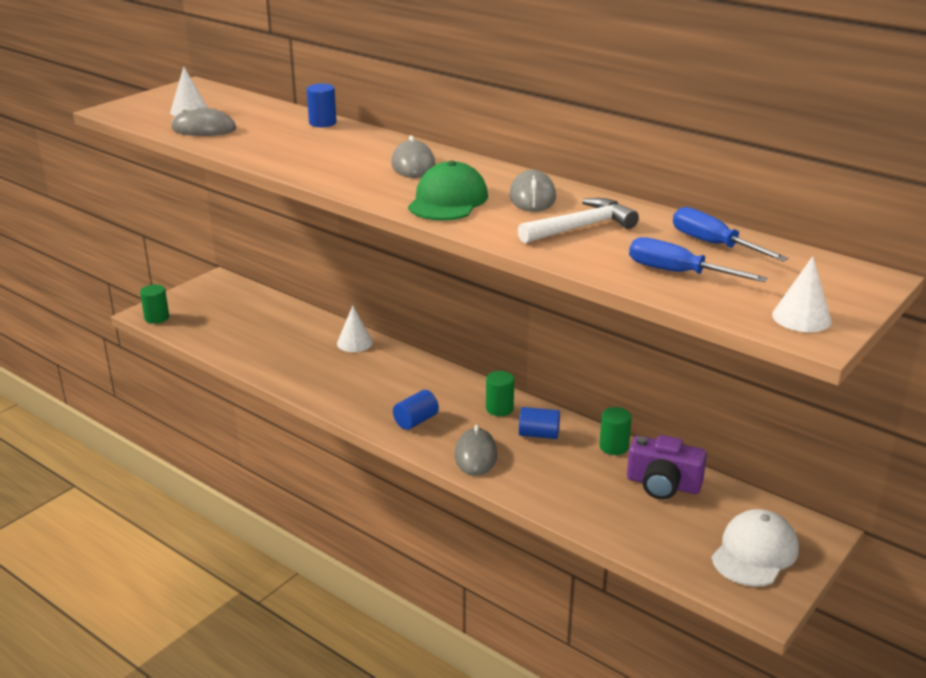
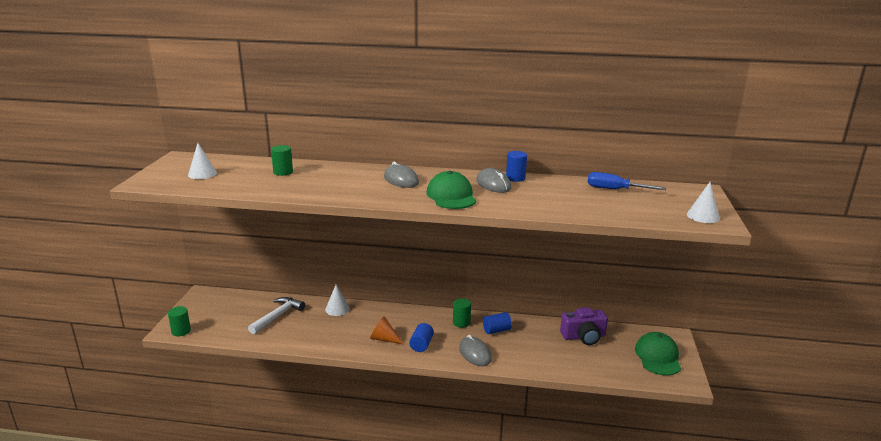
camera: 30 degrees left, 5 degrees down
(203, 129) = (231, 183): grey mouse -> none
(322, 123) = (307, 165): blue cylinder -> blue cylinder (515, 178)
(375, 398) = (384, 339): none -> orange cone
(581, 227) = (542, 195): white hammer -> white hammer (277, 316)
(613, 447) = (541, 324): green cylinder -> green cylinder (283, 172)
(678, 273) = (621, 208): blue screwdriver -> none
(755, 552) = (658, 357): white cap -> green cap

